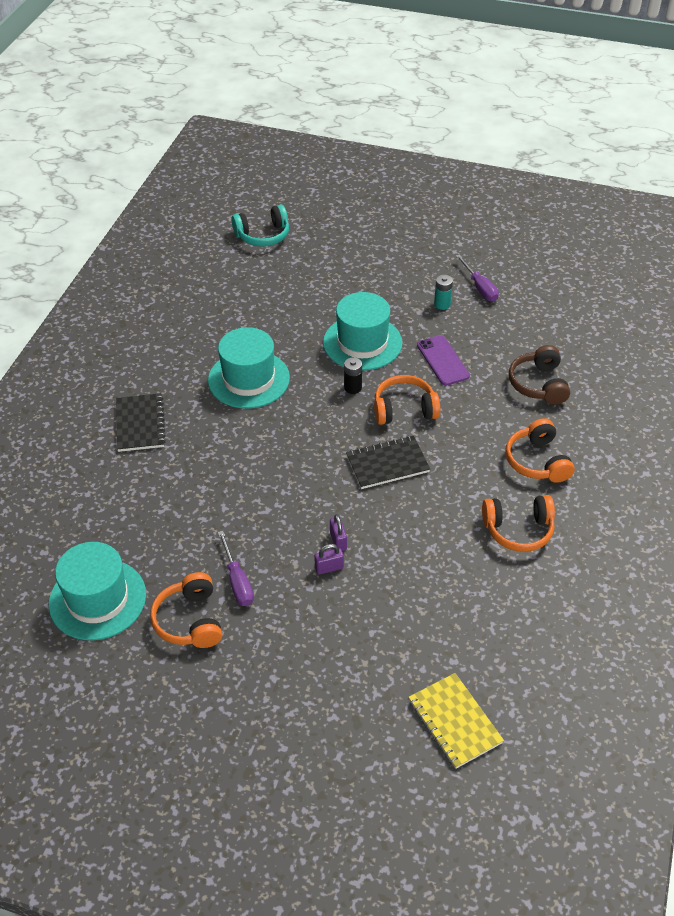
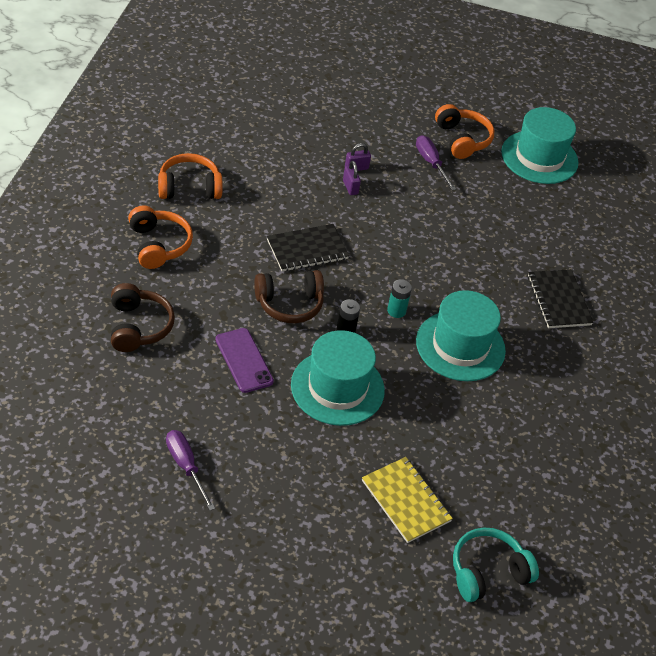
camera: 170 degrees right, 0 degrees up
(404, 409) = (289, 304): orange headphones -> brown headphones
(442, 304) = (238, 441): turquoise battery -> turquoise battery (396, 311)
(454, 721) = (258, 72): yellow notebook -> yellow notebook (406, 501)

